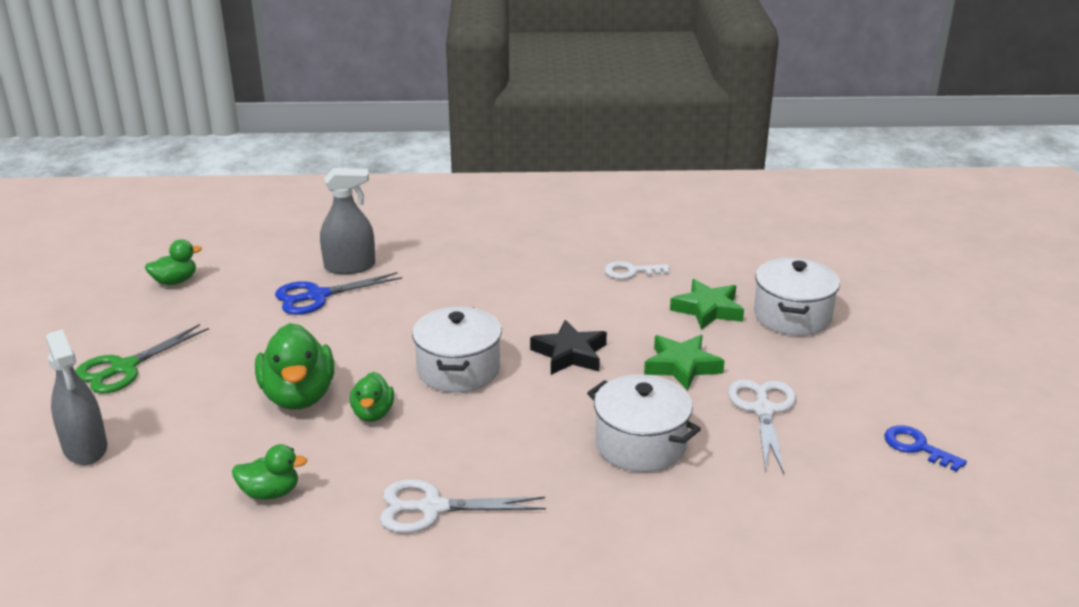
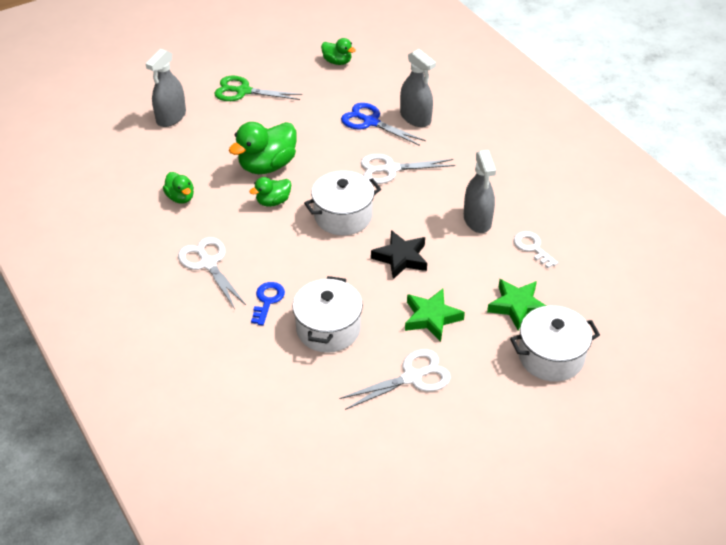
camera: 60 degrees right, 15 degrees up
(415, 311) = (390, 169): none -> white scissors
(558, 287) = (477, 220): none -> grey spray bottle
(917, 447) = (431, 476): blue key -> blue key (267, 300)

